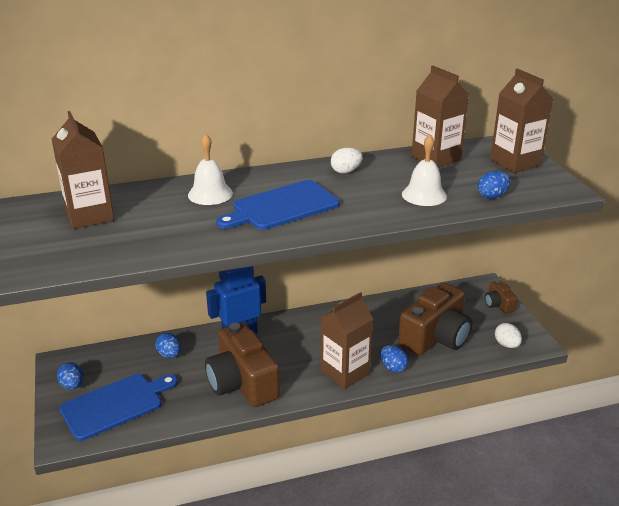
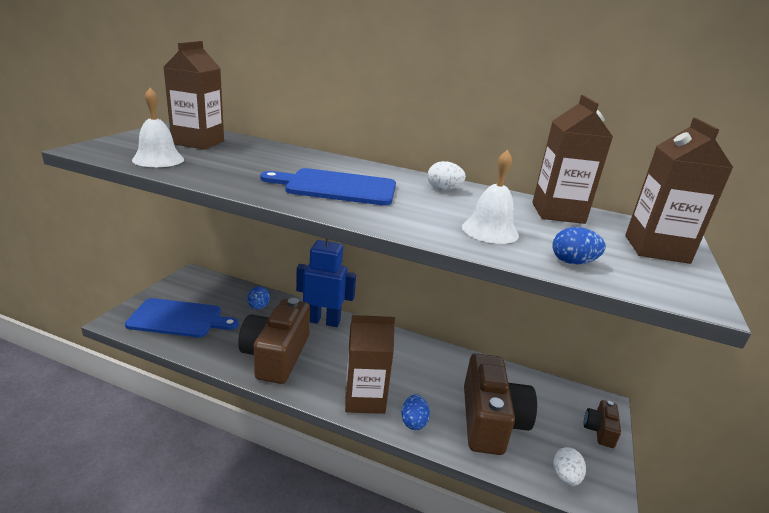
camera: 35 degrees right, 5 degrees down
(72, 385) = (176, 292): blue egg -> none
(210, 194) = (301, 161): white bell -> white bell (158, 159)
(435, 337) = (490, 421): brown camera -> brown camera turned 75 degrees counterclockwise

